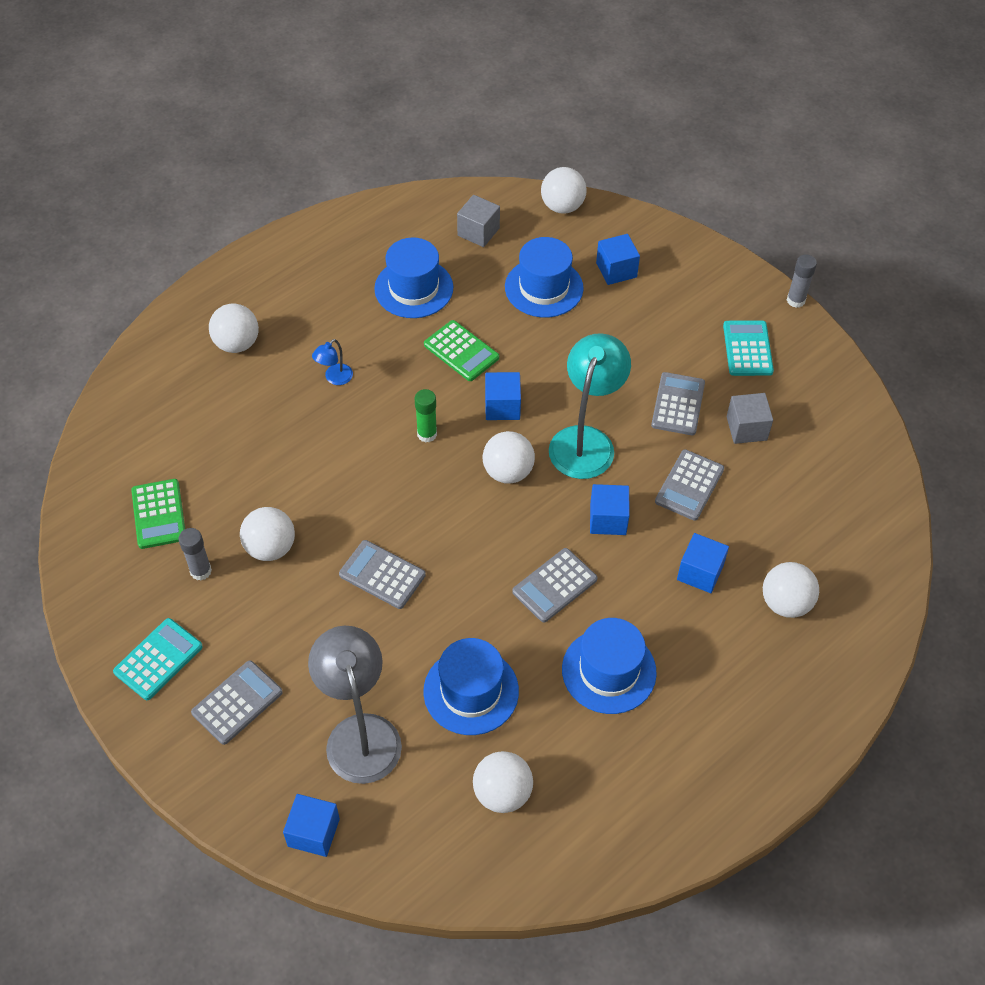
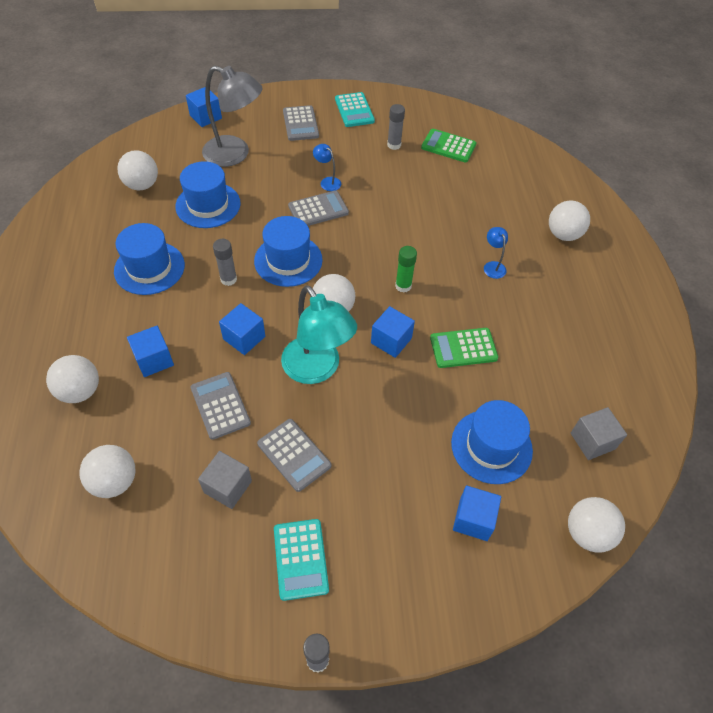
camera: 125 degrees right, 0 degrees up
(270, 548) = (383, 176): white ball -> white ball (115, 481)
(327, 597) = (327, 181): none -> blue lamp
(414, 288) = (552, 357): blue hat -> blue hat (288, 260)
(554, 585) = (228, 279): grey calculator -> grey glue stick
(747, 349) = (300, 559): turquoise calculator -> turquoise calculator turned 45 degrees clockwise

